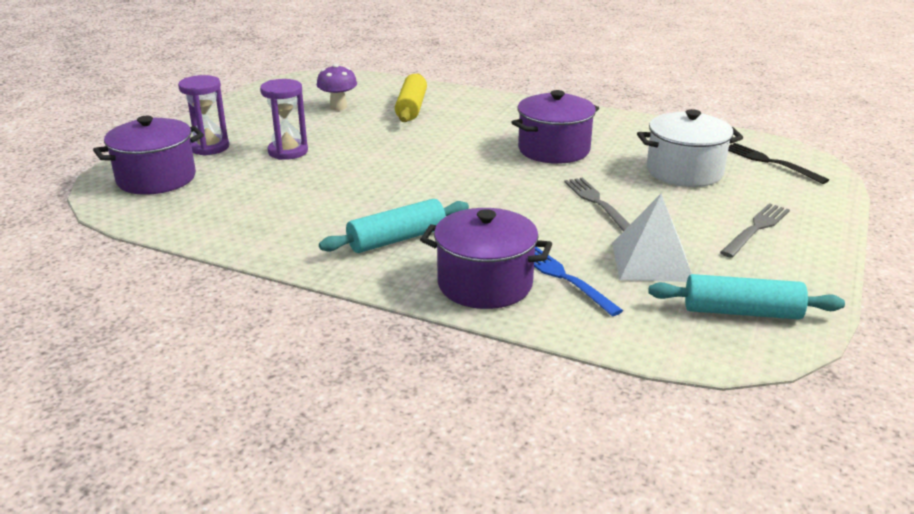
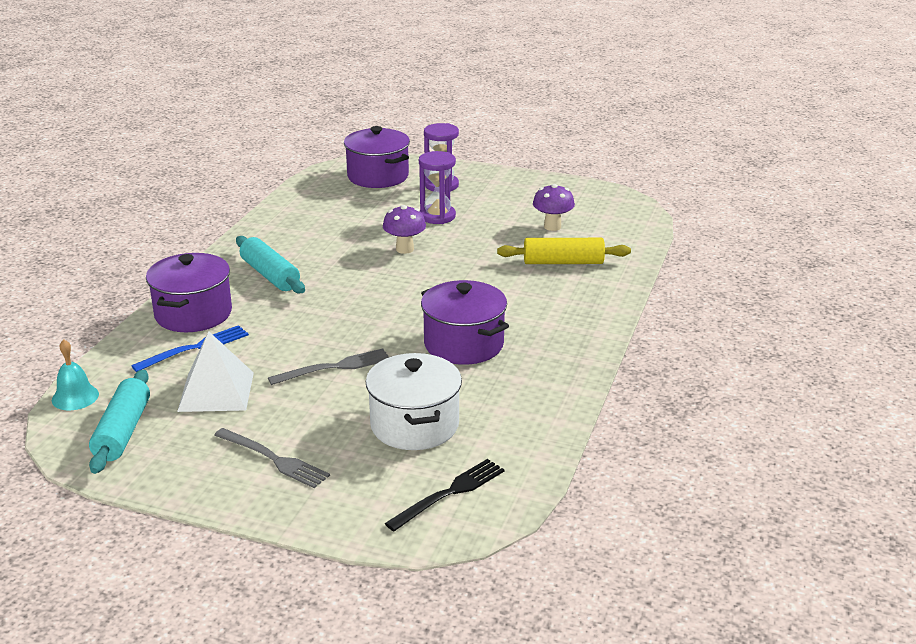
camera: 85 degrees right, 0 degrees up
(359, 168) = (405, 249): none -> purple mushroom
(682, 352) = (75, 397): none -> turquoise bell

